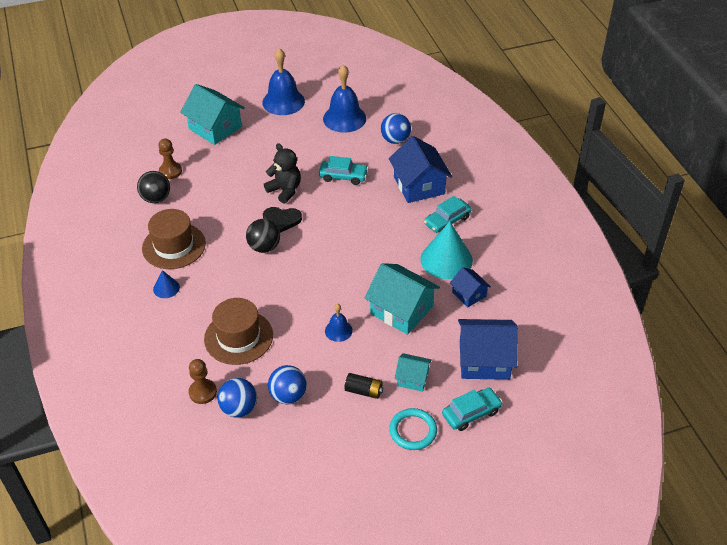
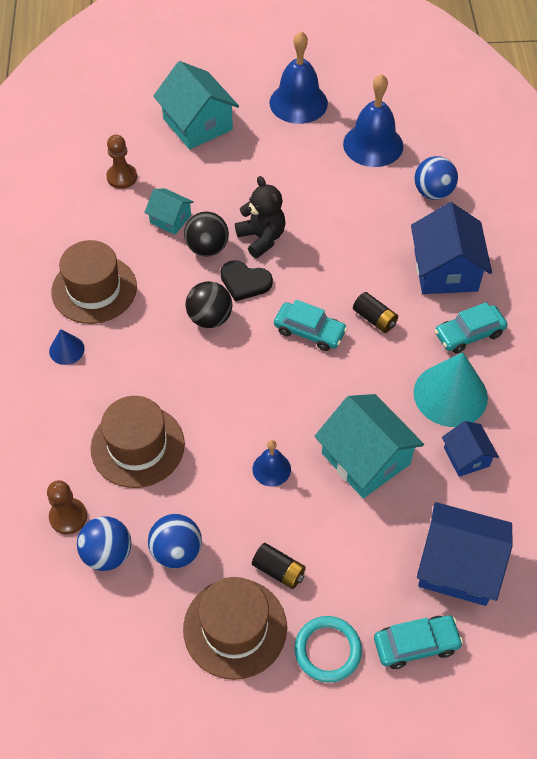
camera: 15 degrees right, 10 degrees up
(156, 198) = (92, 214): black ball -> black ball (207, 248)
(343, 176) = (346, 234): turquoise car -> turquoise car (309, 331)
(345, 433) = (235, 628): none -> brown hat
(380, 224) = (374, 319): none -> black battery
(412, 378) = (350, 568): turquoise house -> turquoise house (170, 219)

